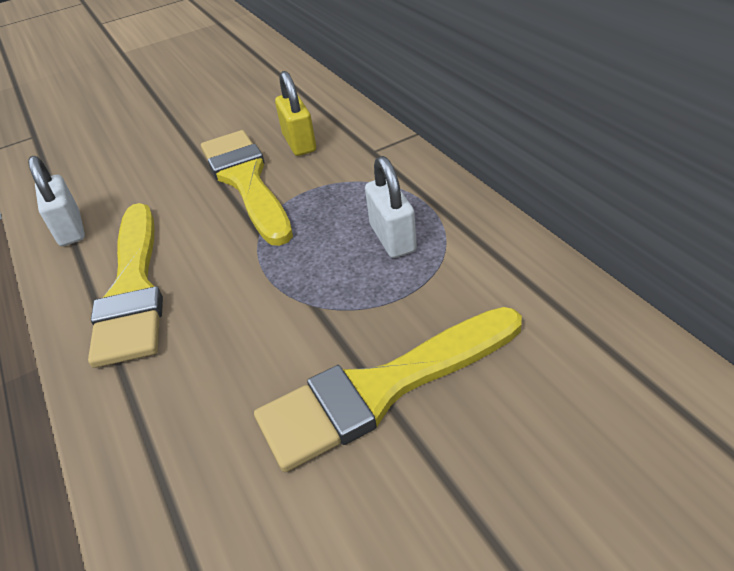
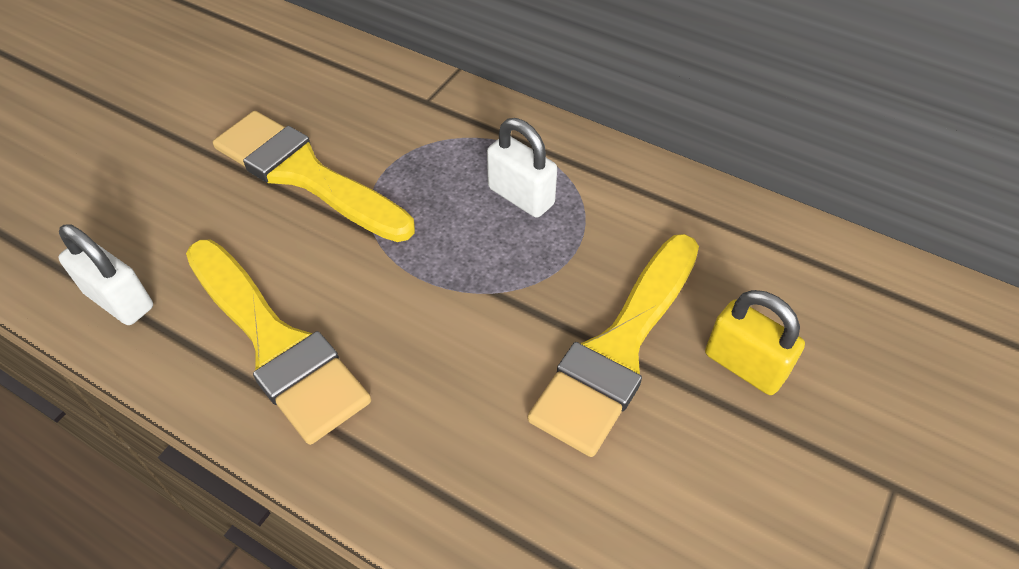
camera: 35 degrees left, 10 degrees up
(299, 143) = (332, 110): yellow padlock -> yellow padlock (744, 365)

